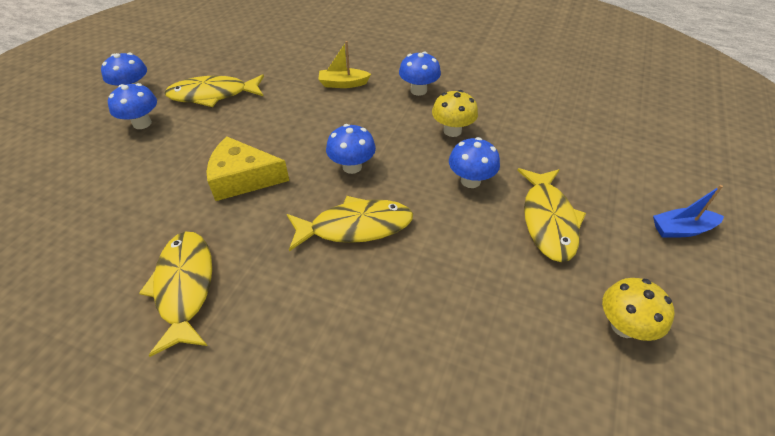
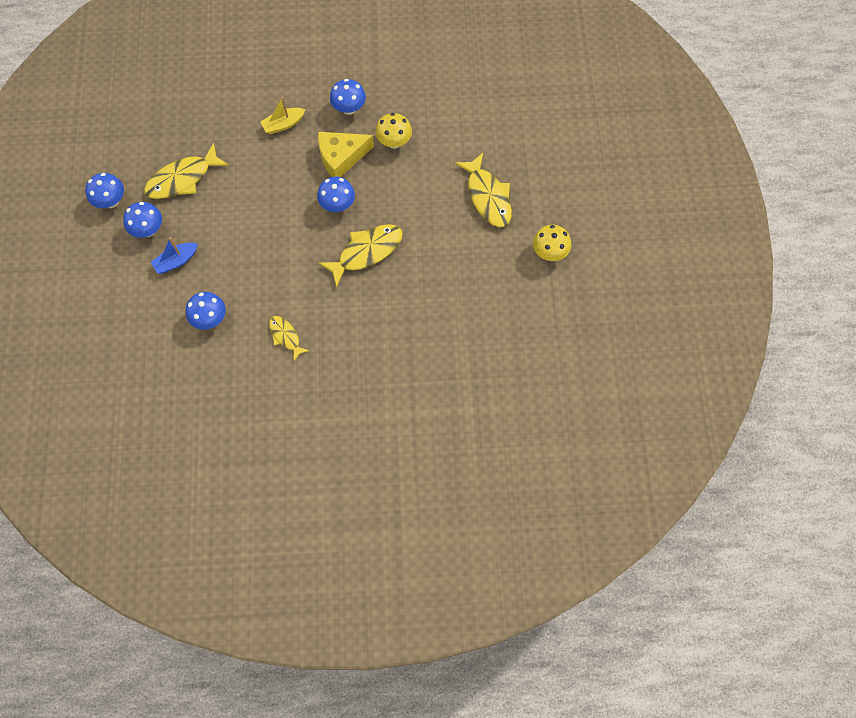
camera: 25 degrees left, 20 degrees up
(184, 287) = (286, 336): yellow fish -> yellow fish, size x0.57
(243, 178) = (265, 246): yellow cheese -> yellow cheese (341, 157)
(470, 181) = (426, 184): blue mushroom -> blue mushroom (210, 319)
(681, 229) = (571, 170): blue boat -> blue boat (176, 261)

